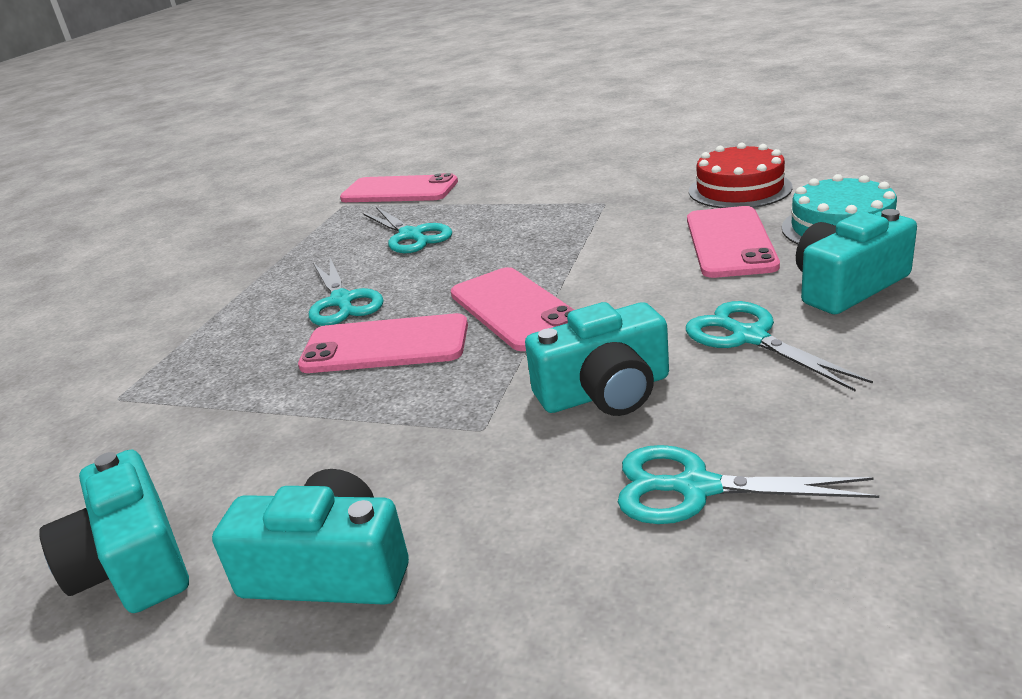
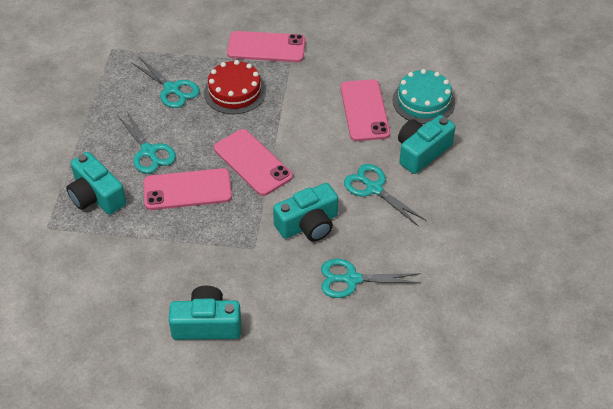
camera: 15 degrees left, 20 degrees up
(133, 563) = (116, 325): turquoise camera -> turquoise camera (96, 196)
(399, 191) = (147, 35): pink phone -> pink phone (266, 47)
(739, 189) = (370, 57): red cake -> red cake (235, 92)

